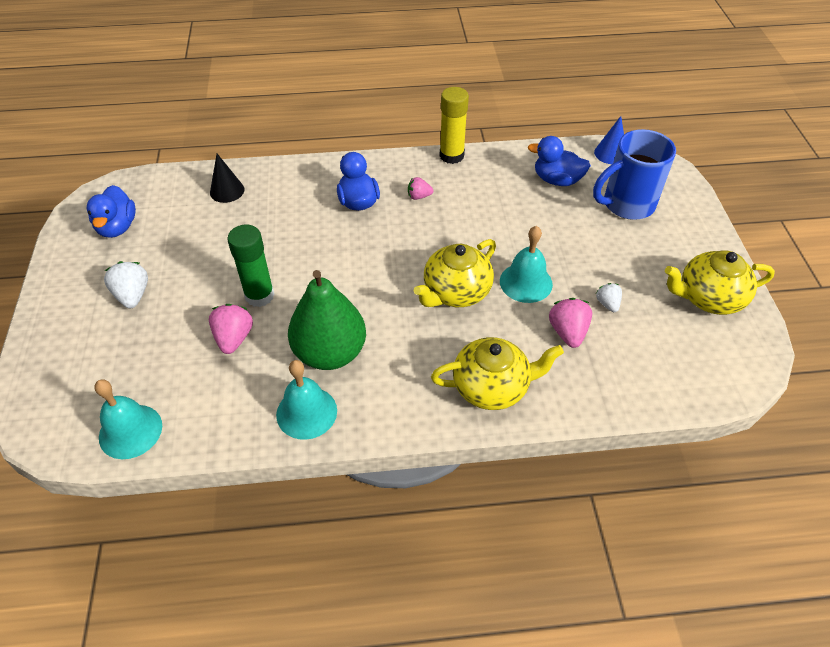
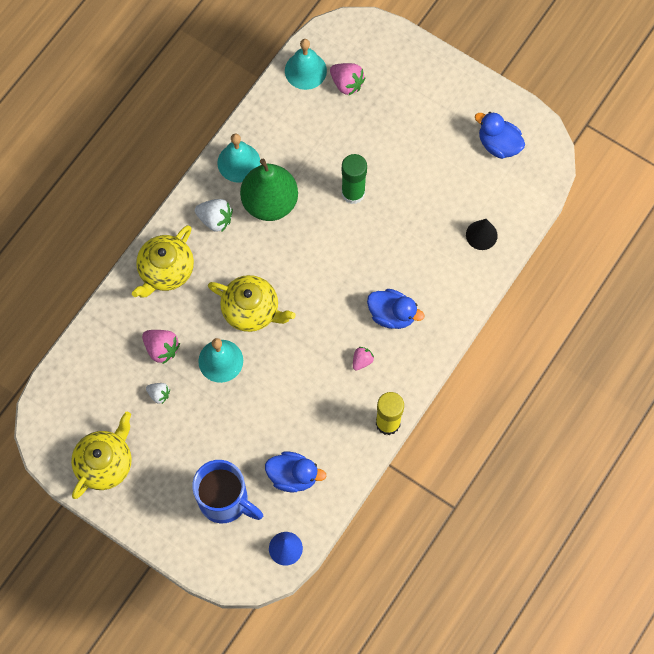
camera: 130 degrees right, 20 degrees up
(133, 295) = (417, 122): white strawberry -> white strawberry (215, 219)
(234, 338) = (329, 158): pink strawberry -> pink strawberry (347, 84)
(455, 292) = (252, 310): yellow teapot -> yellow teapot turned 120 degrees clockwise
(557, 180) = (293, 476): blue duck -> blue duck turned 45 degrees clockwise
(626, 204) = (225, 500): blue mug -> blue mug turned 105 degrees clockwise

